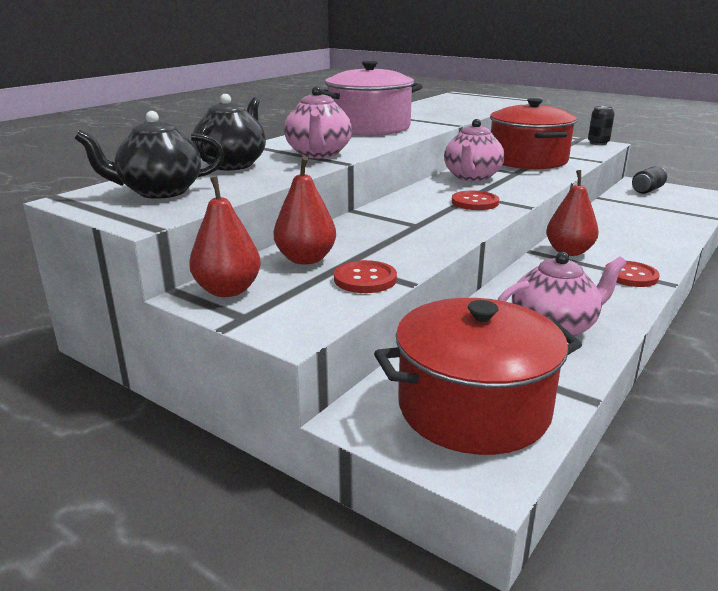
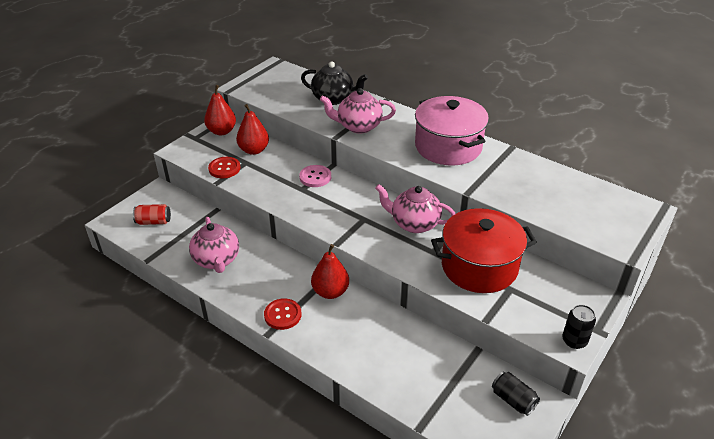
camera: 90 degrees right, 15 degrees up
(159, 192) = (281, 84): black teapot -> none
(386, 218) = (315, 177): none -> pink button
(473, 408) = (154, 221): red pot -> red can
(474, 202) = (346, 218): red button -> none

